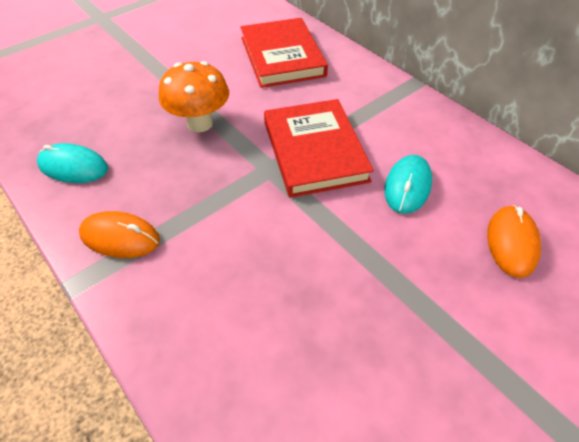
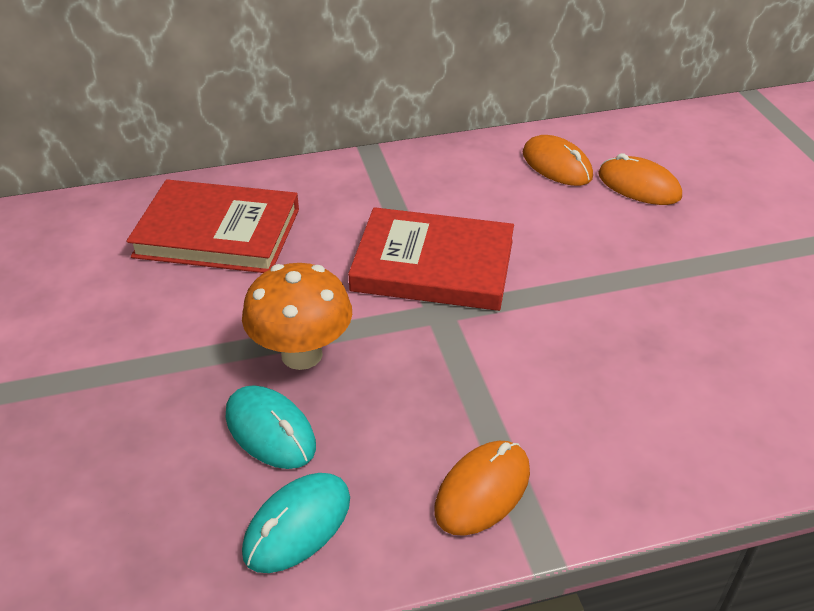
camera: 65 degrees left, 10 degrees down
(407, 186) = (532, 218): turquoise mouse -> turquoise mouse (270, 430)
(490, 181) = (557, 165): none -> orange mouse

